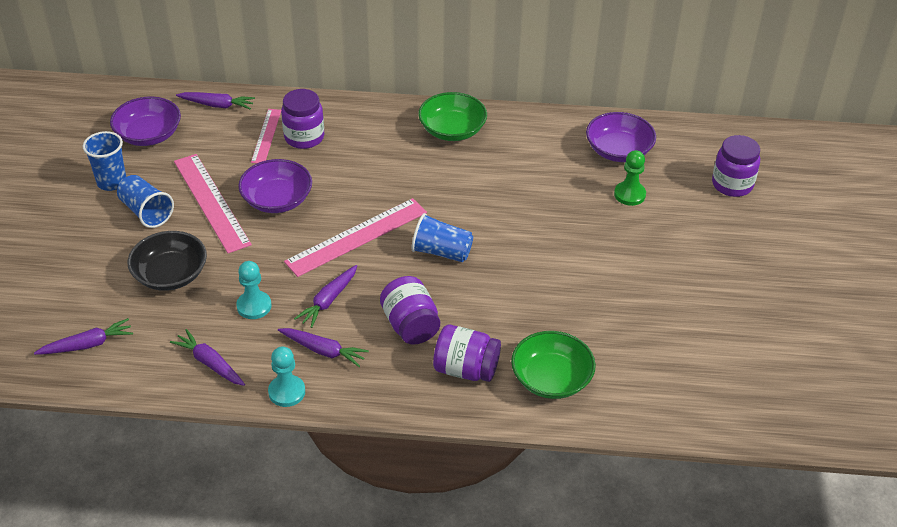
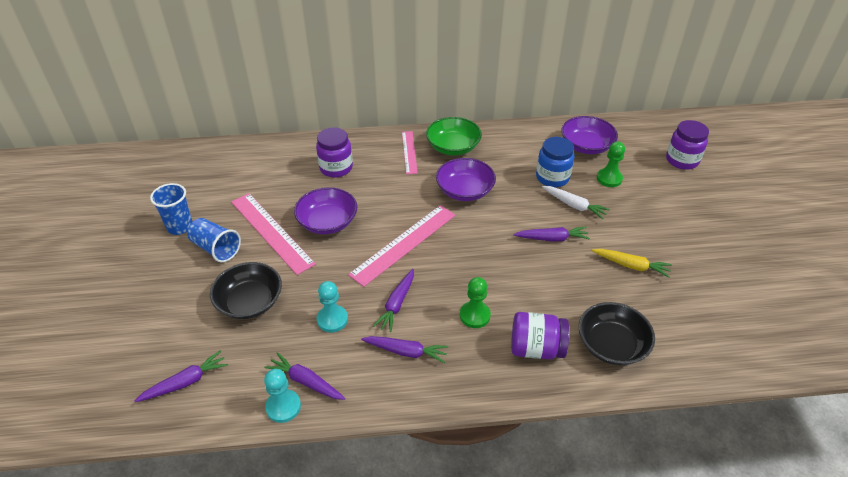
camera: 10 degrees left, 0 degrees up
(148, 135) = (204, 183): purple bowl -> purple bowl (465, 191)
(217, 105) = (257, 152): purple carrot -> purple carrot (552, 238)
(266, 136) = (304, 171): pink ruler -> pink ruler (409, 152)
(287, 392) = (384, 398): turquoise pawn -> turquoise pawn (283, 407)
(410, 325) = (474, 315): purple jar -> green pawn
(442, 252) = (479, 246): blue cup -> none
(551, 379) = (611, 345): green bowl -> black bowl
(560, 184) = (552, 177): none -> blue jar
(573, 221) = (574, 205): none -> white carrot
(611, 299) = (631, 266): none -> yellow carrot

